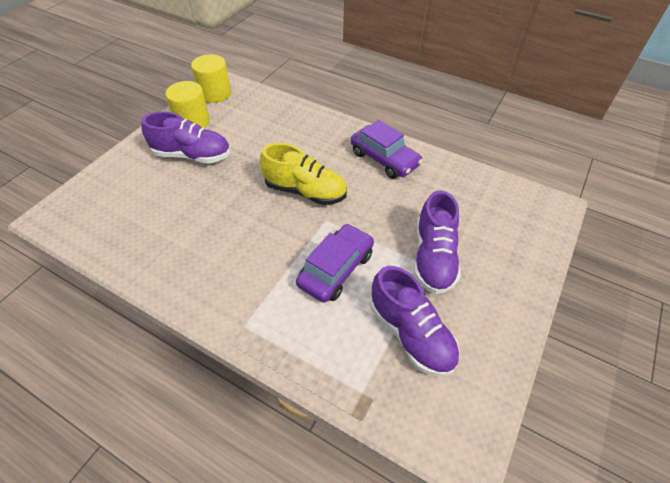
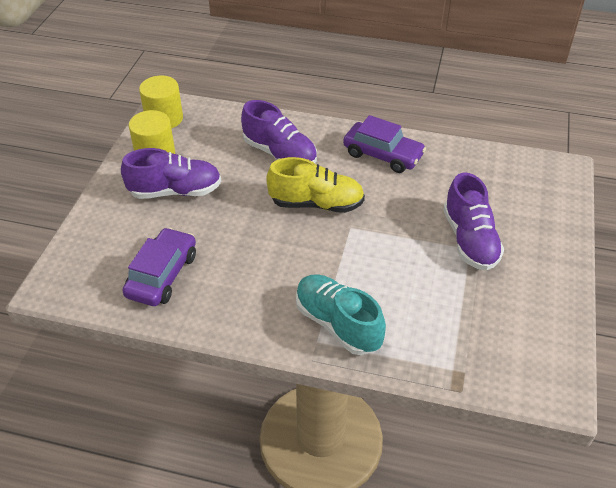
camera: 15 degrees left, 5 degrees down
(271, 312) = (337, 324): none -> turquoise shoe
(336, 269) = (381, 271): purple car -> purple car (162, 275)
(410, 334) = (475, 311): purple shoe -> purple shoe (280, 154)

